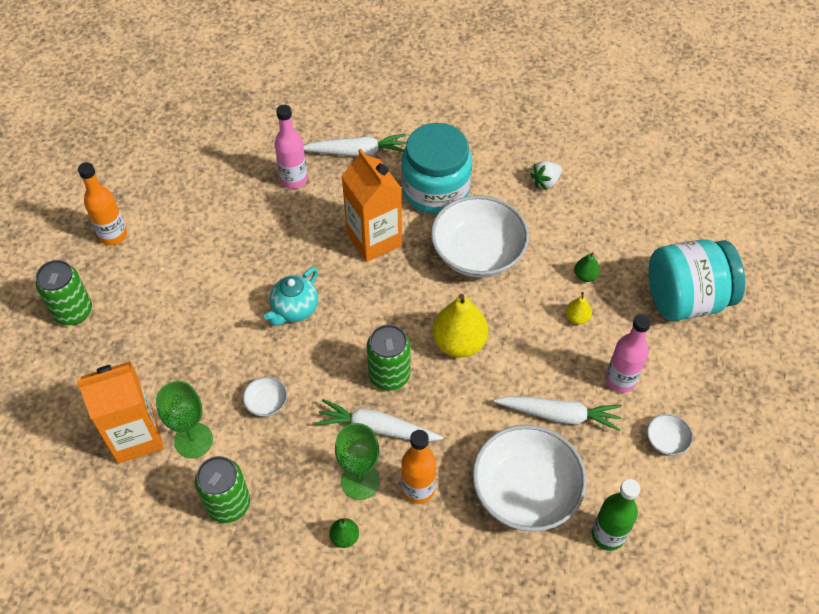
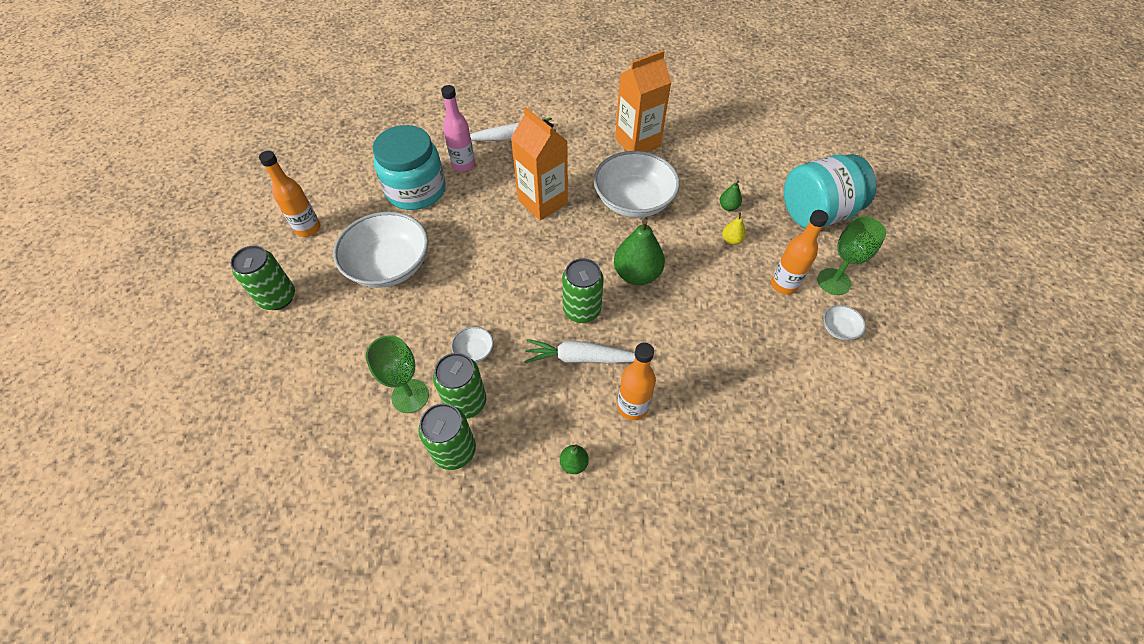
camera: 10 degrees left, 0 degrees up
(136, 436) = (353, 401): orange carton -> orange carton (637, 142)
(248, 456) = (466, 402): none -> green can
(294, 310) = (484, 268): turquoise teapot -> none
(360, 481) = (576, 408): green goblet -> green goblet (833, 281)
(435, 190) = (586, 158): turquoise jar -> turquoise jar (416, 190)
(459, 343) = (637, 274): yellow pear -> green pear
(525, 490) = (730, 392): white bowl -> white bowl (389, 265)
(545, 182) = (674, 141): white strawberry -> none
(559, 415) = (740, 322): white carrot -> none
(608, 535) = (815, 420): green bottle -> none
(620, 380) = (783, 285): pink bottle -> orange bottle

